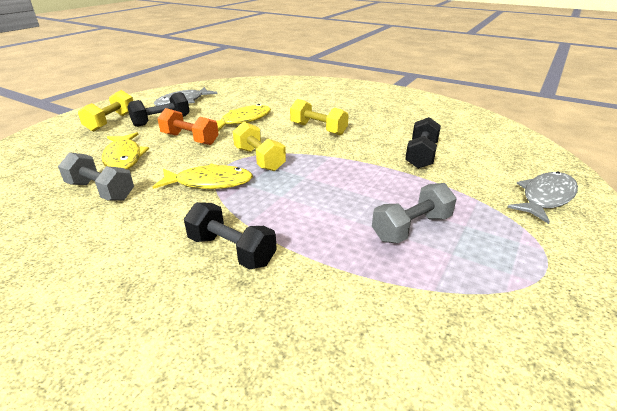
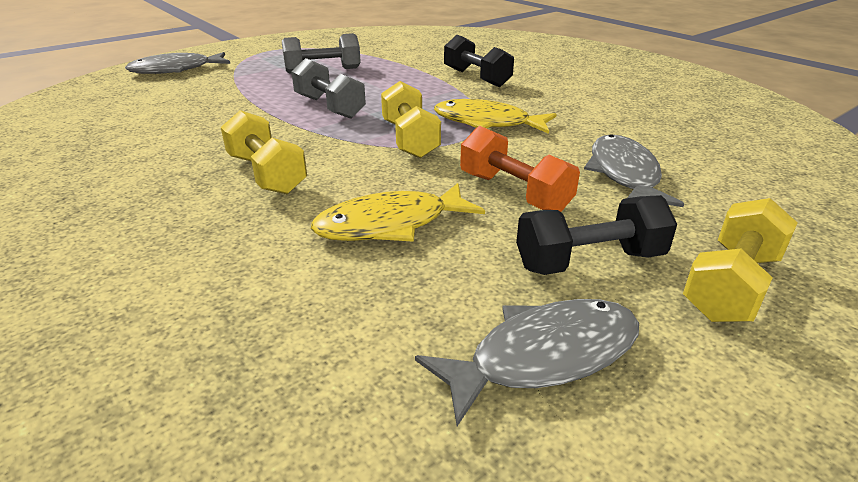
camera: 160 degrees left, 0 degrees up
(101, 191) = (624, 133): grey dumbbell -> grey dumbbell (329, 107)
(124, 157) = (624, 174): yellow fish -> grey fish
(421, 155) = (197, 113): black dumbbell -> none

